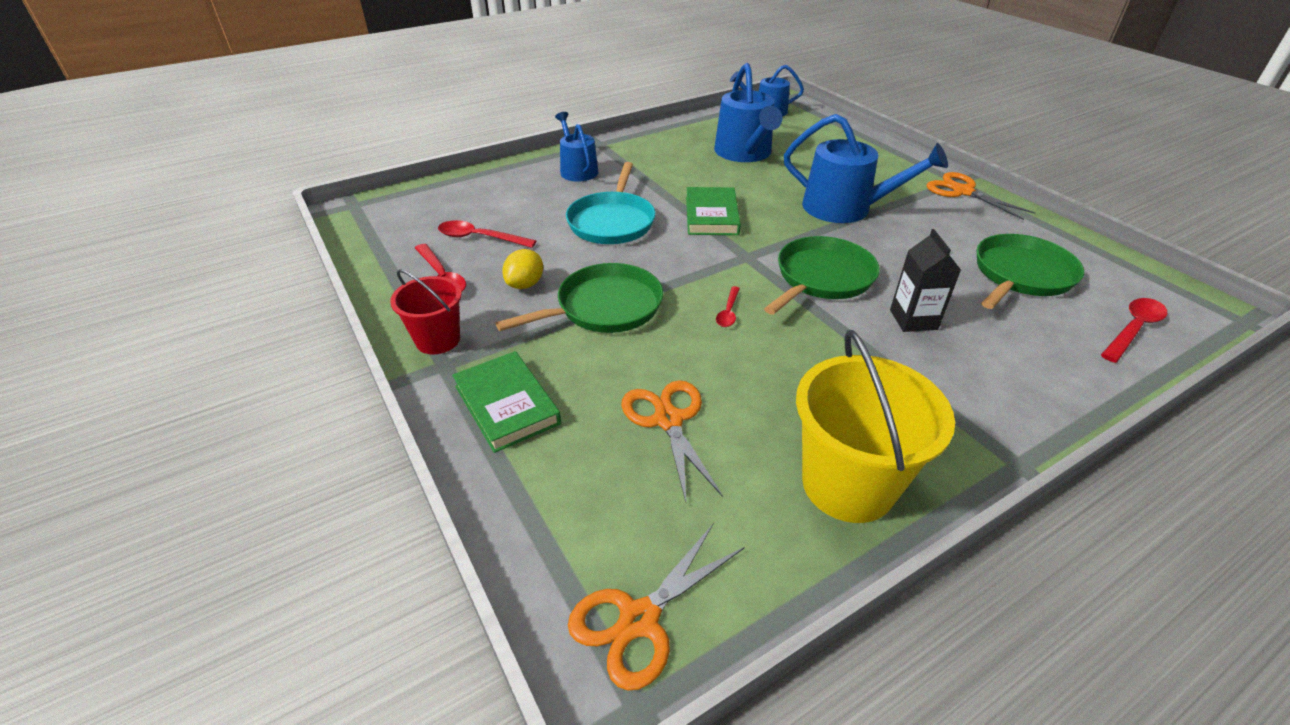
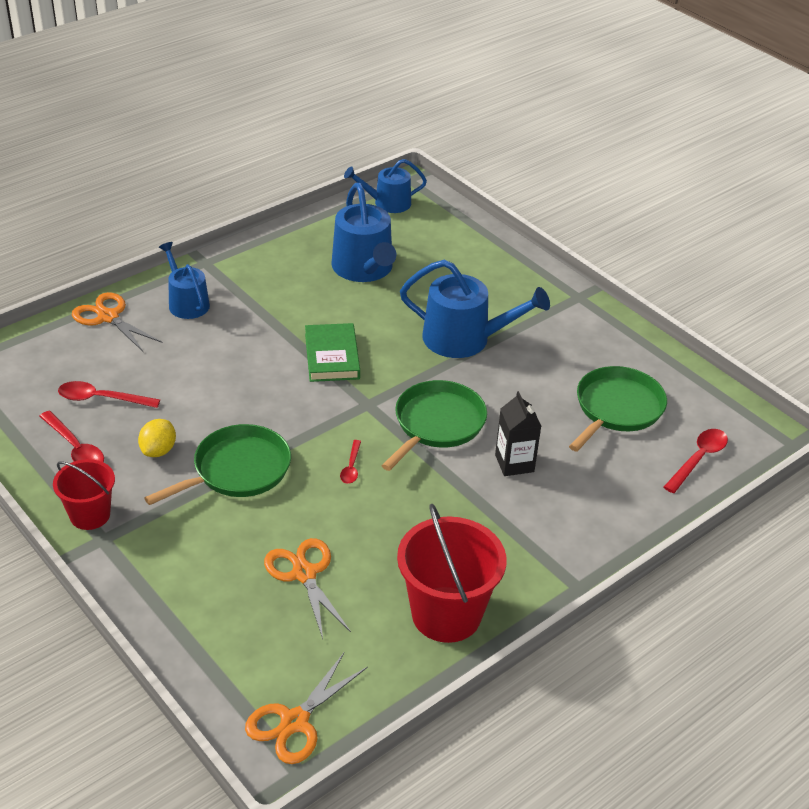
camera: 10 degrees left, 0 degrees up
(507, 405) = (166, 571): green book -> none
(612, 222) = (232, 370): turquoise pan -> none
(847, 484) = (446, 614): yellow bucket -> red bucket
(962, 191) = (582, 310): orange scissors -> orange scissors (108, 317)

